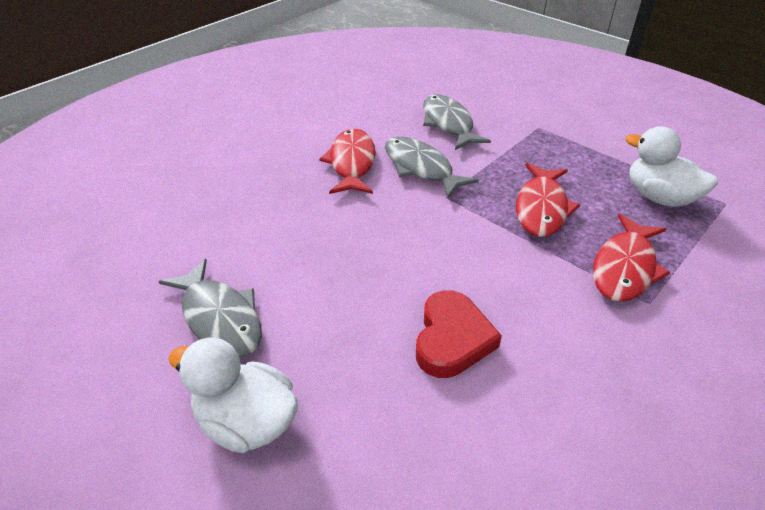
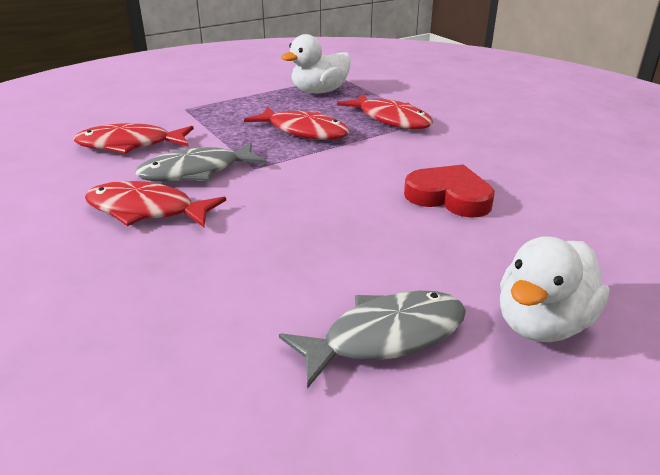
camera: 75 degrees left, 10 degrees down
(448, 124) = (130, 145): grey fish -> red fish

